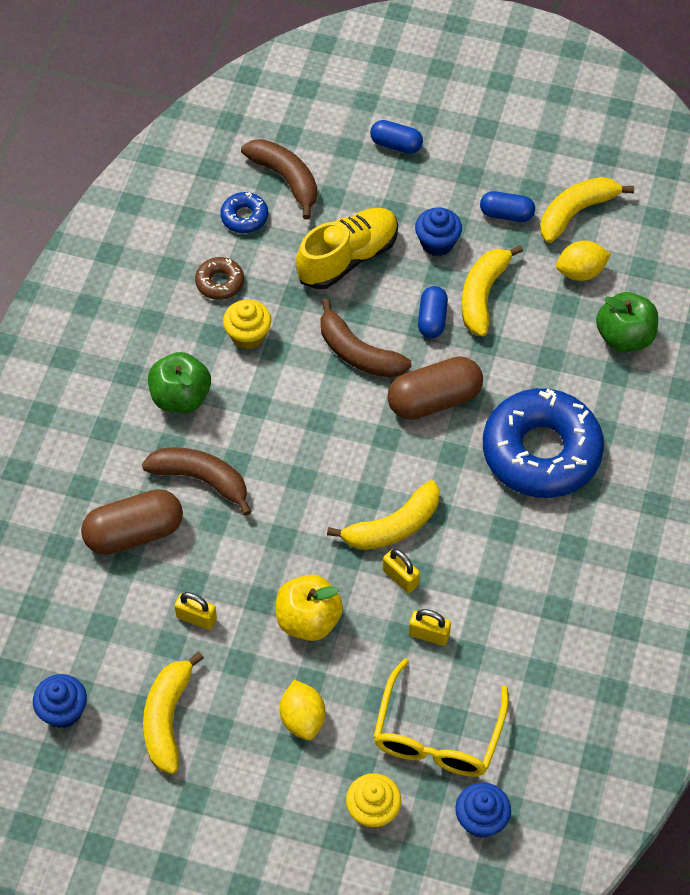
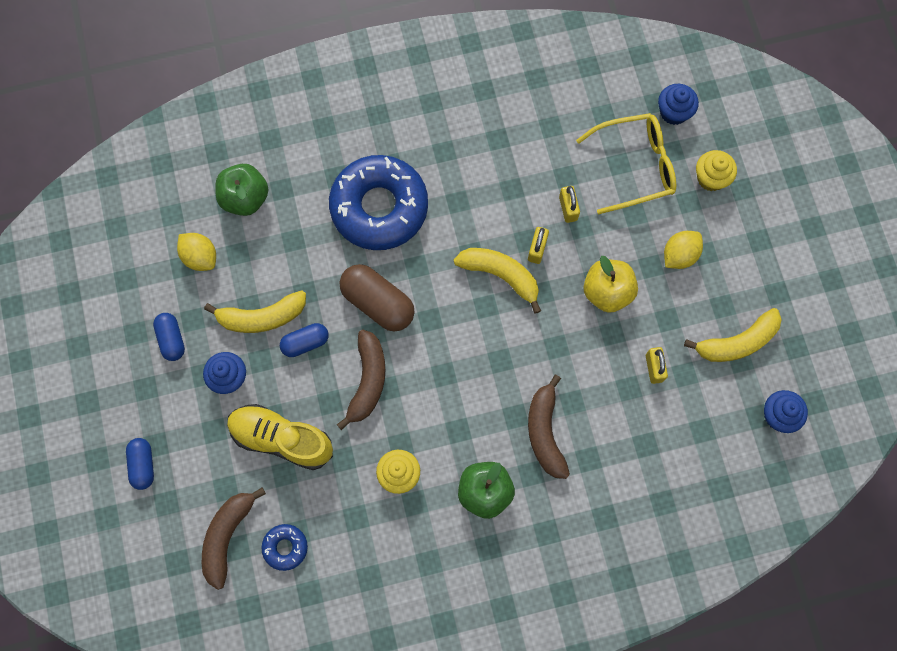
camera: 120 degrees left, 15 degrees up
(134, 533) = (618, 453): brown capsule -> none
(220, 282) = (362, 527): brown donut -> none
(576, 212) = (142, 288): yellow banana -> none

